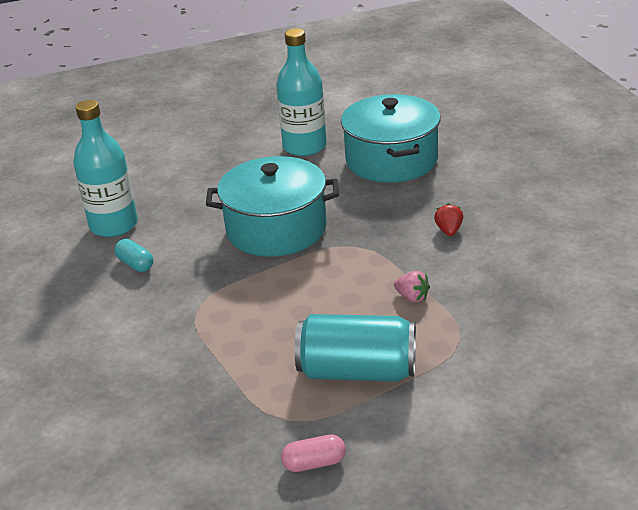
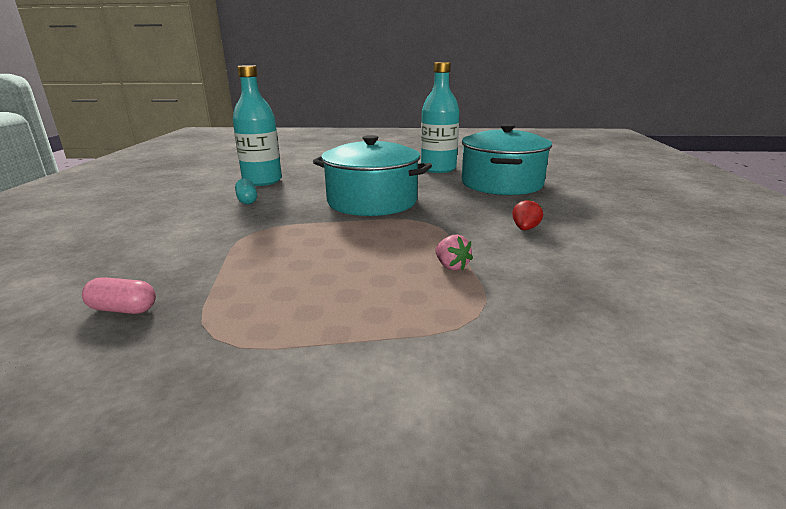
camera: 20 degrees right, 10 degrees down
(314, 463) = (178, 398): pink capsule -> pink capsule (123, 309)
(357, 371) = (335, 313): turquoise can -> none

